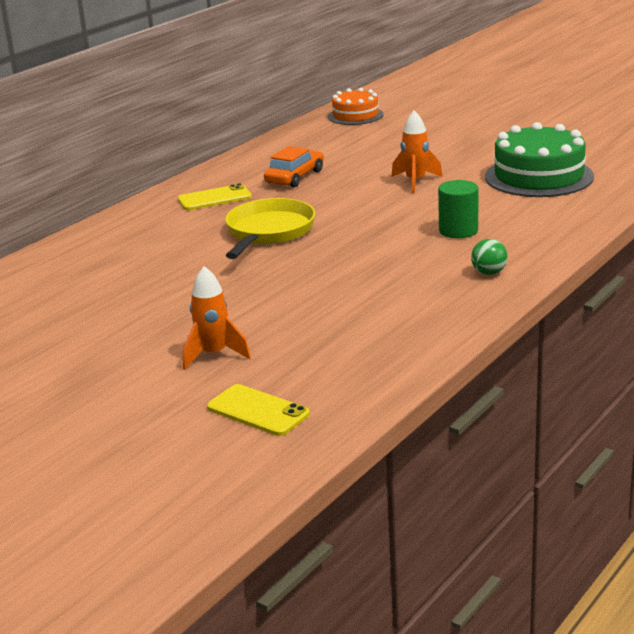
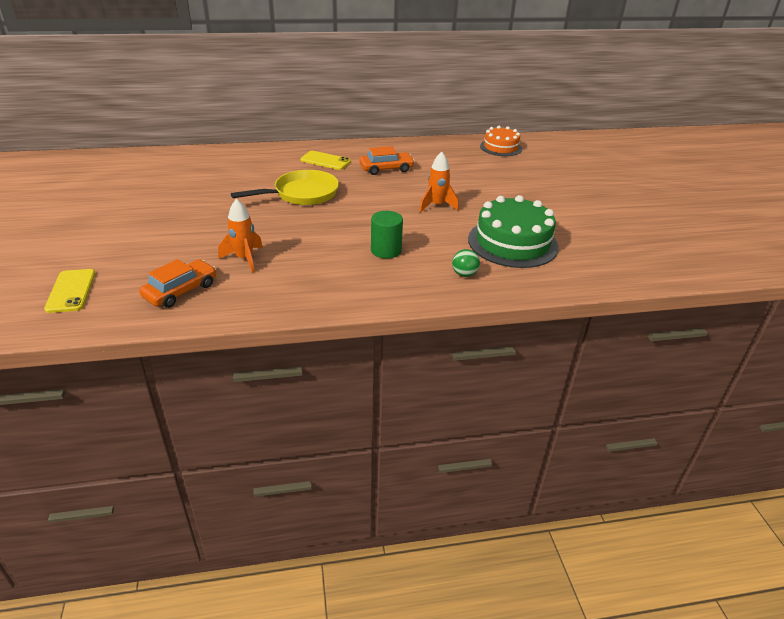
camera: 40 degrees right, 10 degrees up
(214, 354) = (129, 247): orange rocket -> orange rocket (244, 259)
(364, 349) = (181, 290): none -> orange car
(489, 273) = (338, 288): green ball -> green ball (464, 274)

